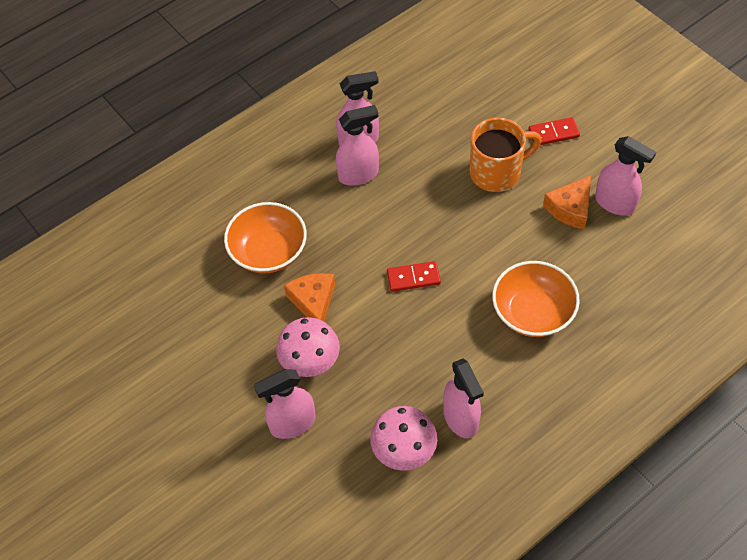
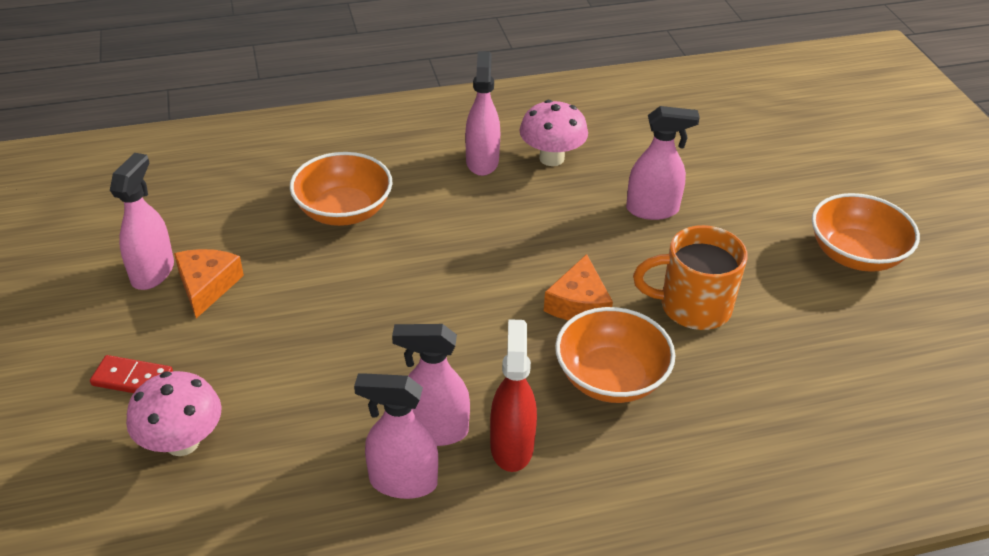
camera: 160 degrees left, 15 degrees down
(113, 444) = (855, 254): none -> orange bowl
(309, 183) = (512, 446): none -> red spray bottle
(310, 362) = (610, 250): pink mushroom -> pink mushroom (182, 442)
(413, 278) = (446, 284): red domino -> none
(497, 172) = (251, 359): orange mug -> orange mug (692, 307)
(570, 208) = (207, 286): orange cheese -> orange cheese turned 60 degrees counterclockwise
(615, 203) = (153, 272): pink spray bottle -> pink spray bottle turned 45 degrees clockwise

